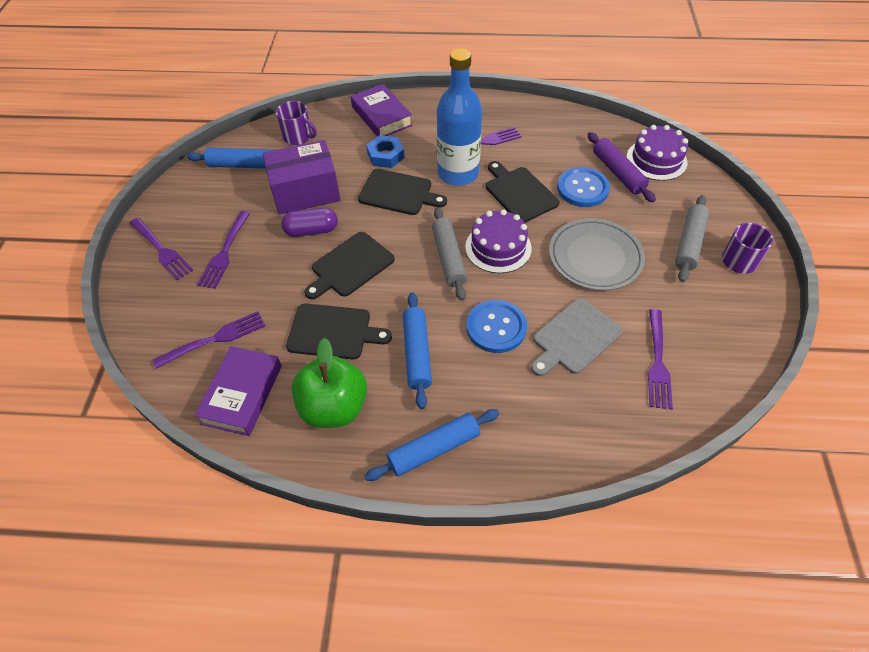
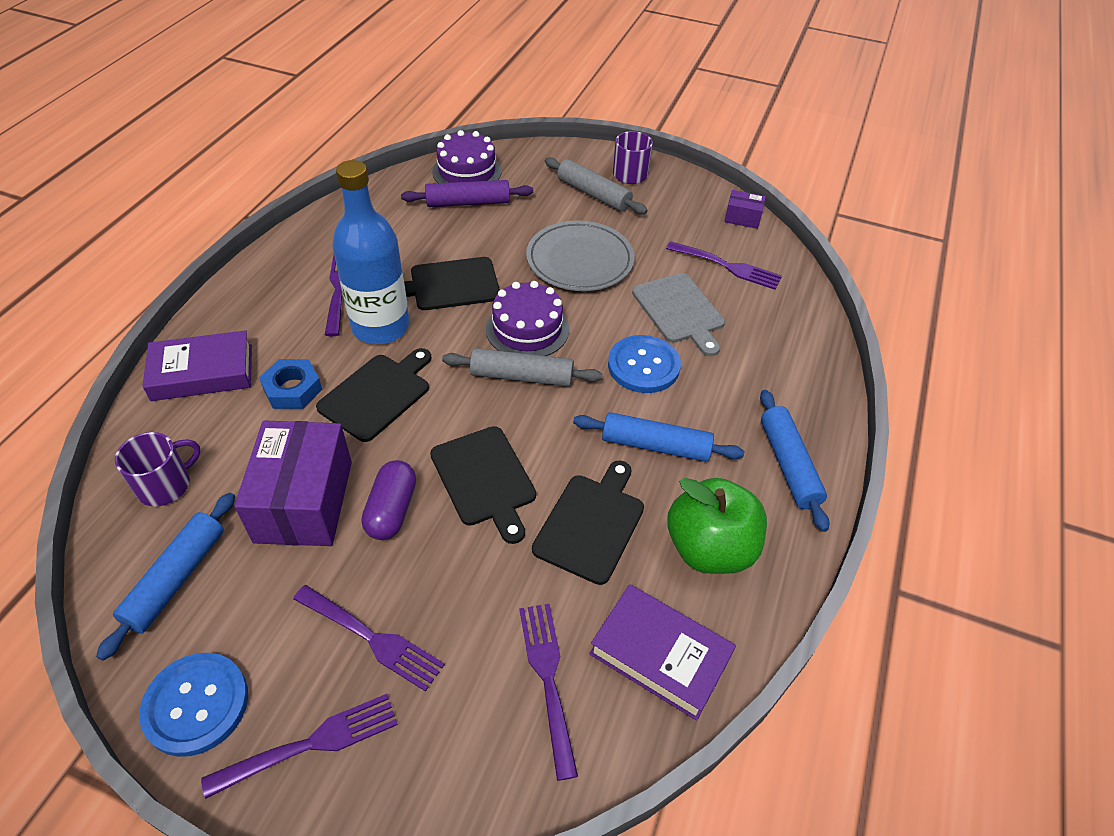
camera: 75 degrees left, 5 degrees down
(582, 188) = (475, 235): blue button -> blue button (196, 705)
(741, 361) = (742, 218): none -> purple box

